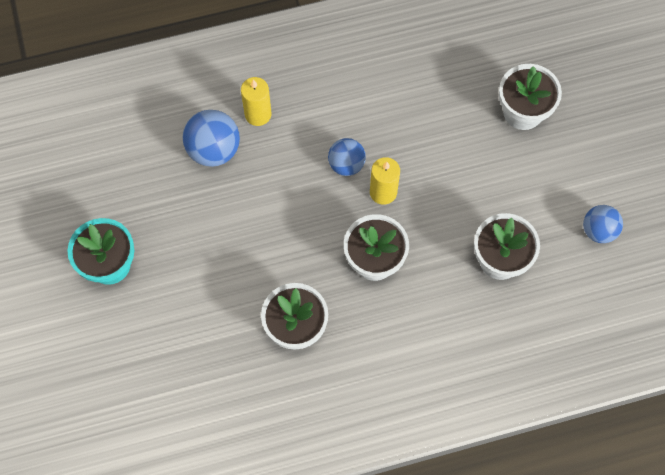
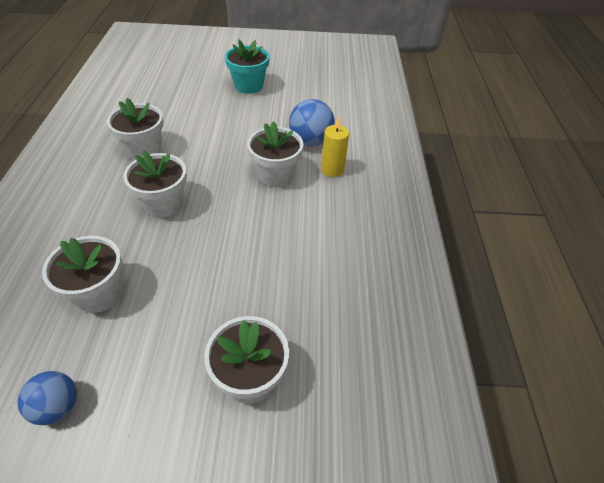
camera: 105 degrees right, 20 degrees down
(287, 168) = (275, 175): none -> white flower pot
(346, 164) = (261, 210): blue ball -> none
(383, 192) = (221, 226): yellow candle -> none

